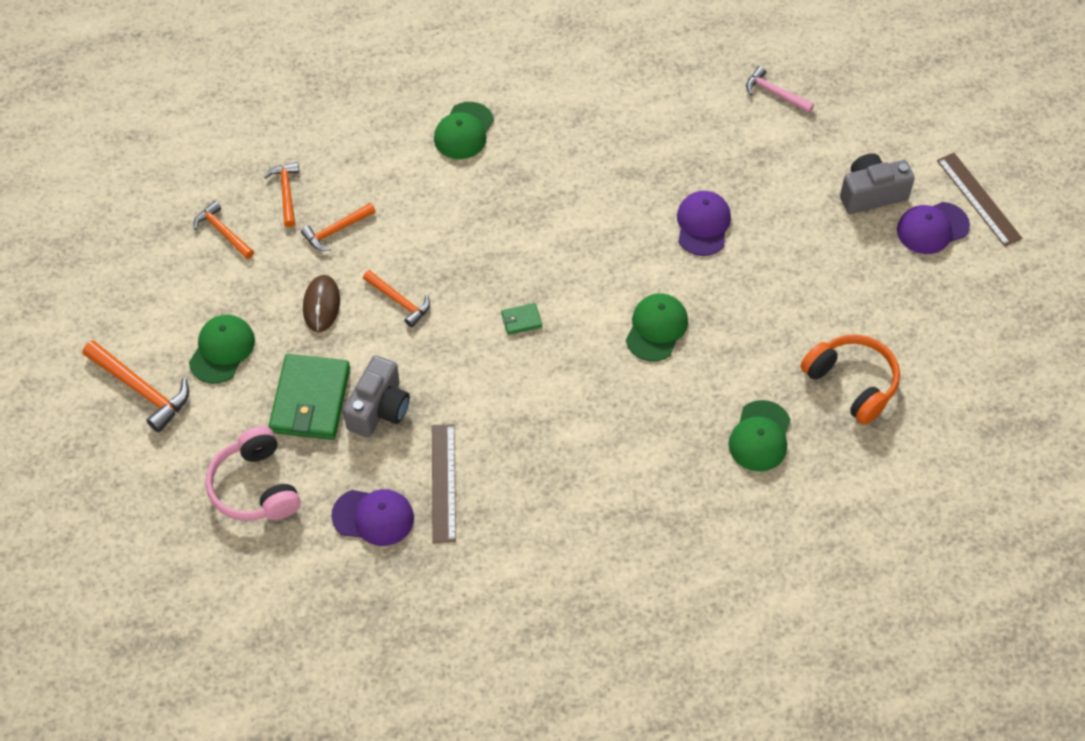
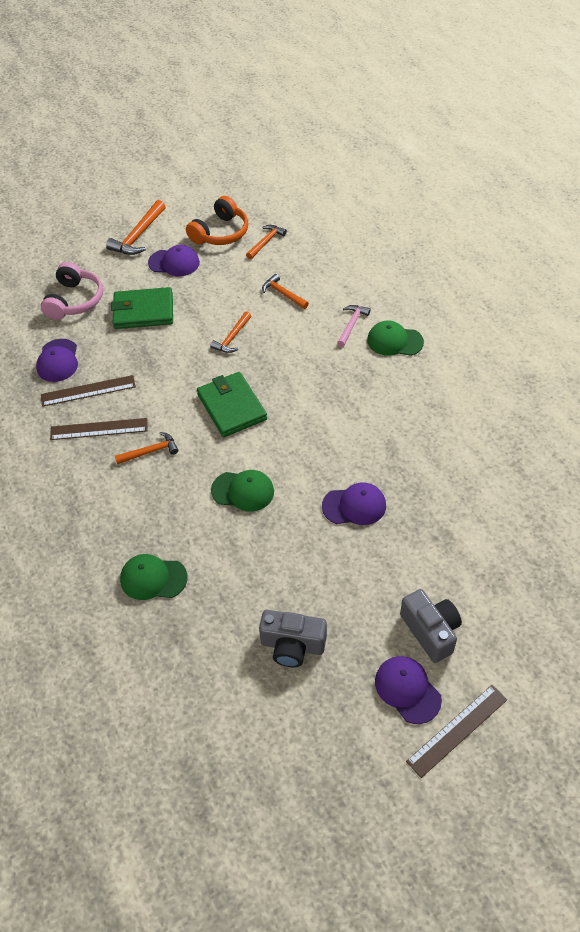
camera: 80 degrees right, 5 degrees down
(222, 350) = (174, 263): green cap -> purple cap
(255, 487) = (75, 300): pink headphones -> pink headphones turned 135 degrees clockwise
(286, 193) = (307, 263): orange hammer -> orange hammer (150, 451)
(321, 305) = (220, 300): brown mouse -> none
(379, 409) = (142, 346): grey camera -> grey camera (292, 645)
(516, 475) = (99, 429): none -> brown ruler
(521, 320) = (232, 407): green wallet -> green wallet, size x2.35
(775, 93) = (518, 537): pink hammer -> pink hammer (351, 325)
(852, 383) = (217, 641): orange headphones -> orange headphones (220, 233)

